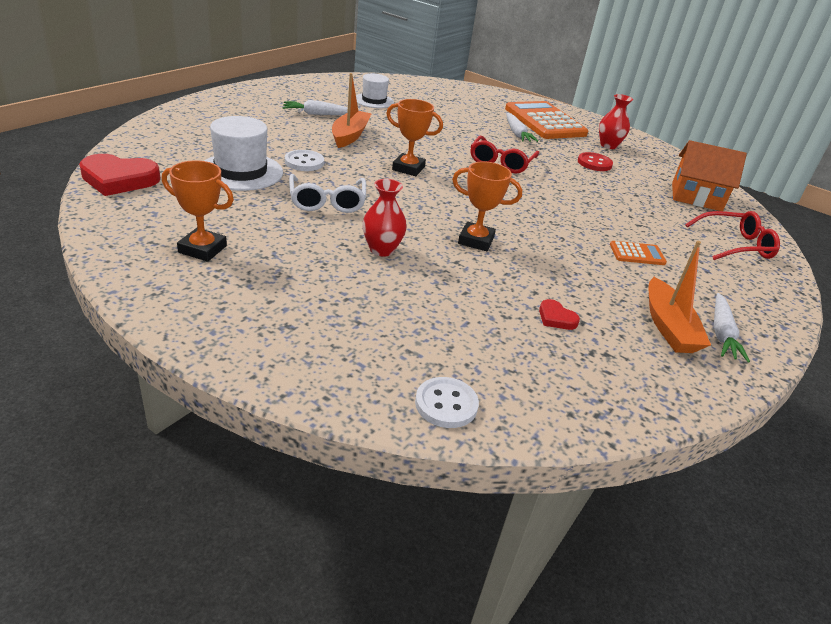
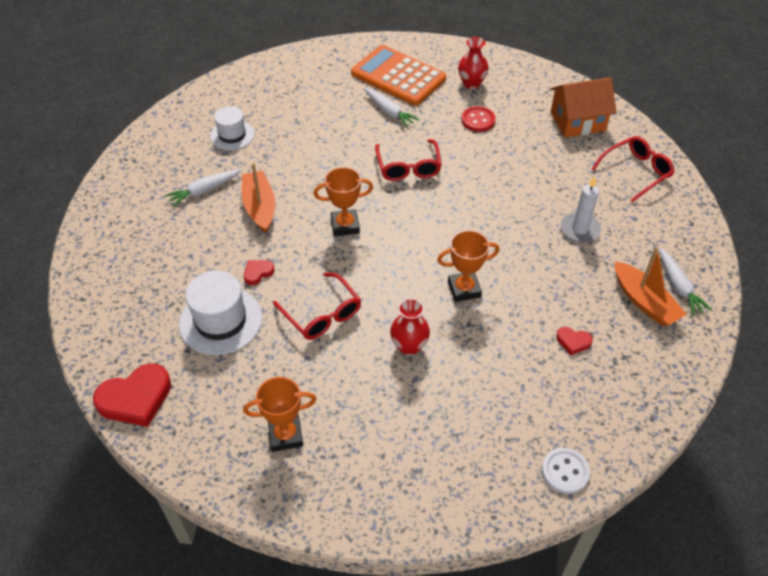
camera: 25 degrees left, 15 degrees up
(304, 162) = (258, 273): white button -> red heart
(327, 202) = (322, 314): white glasses -> red glasses
(637, 254) = (579, 229): orange calculator -> white candle

